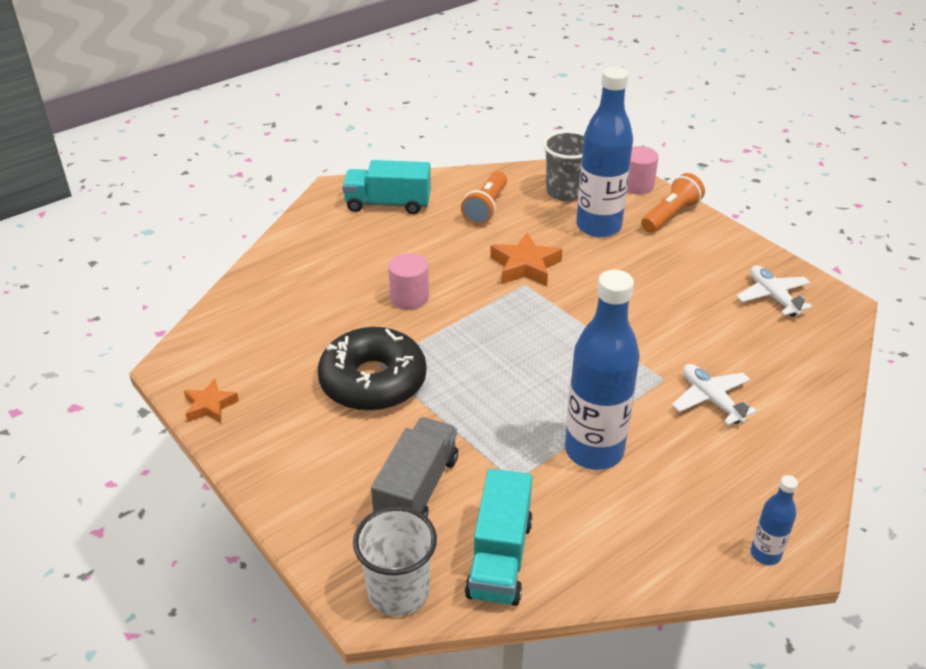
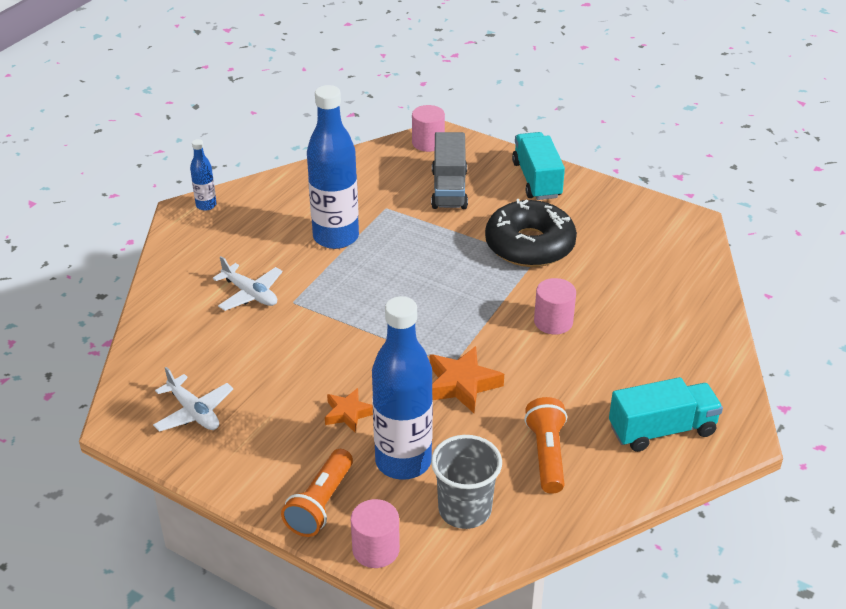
camera: 160 degrees right, 0 degrees up
(210, 406) = (634, 202): orange star -> orange star (348, 413)
(398, 591) = (428, 143): white cup -> pink cylinder
(499, 558) = (376, 168): turquoise truck -> turquoise truck (536, 180)

